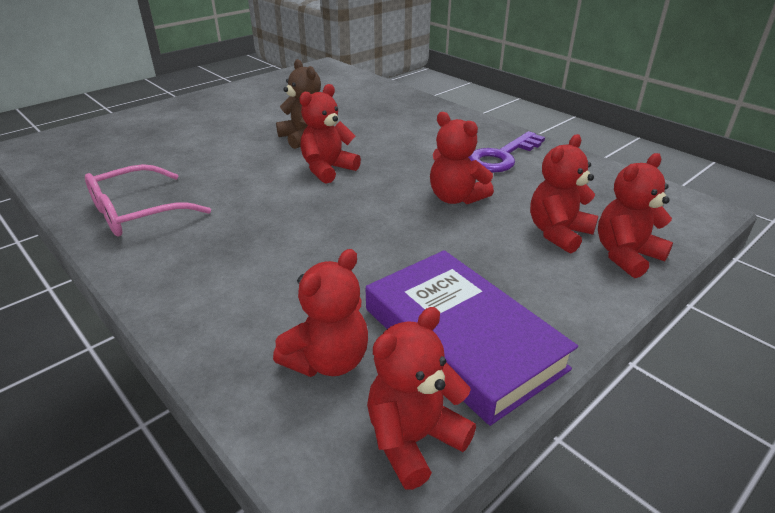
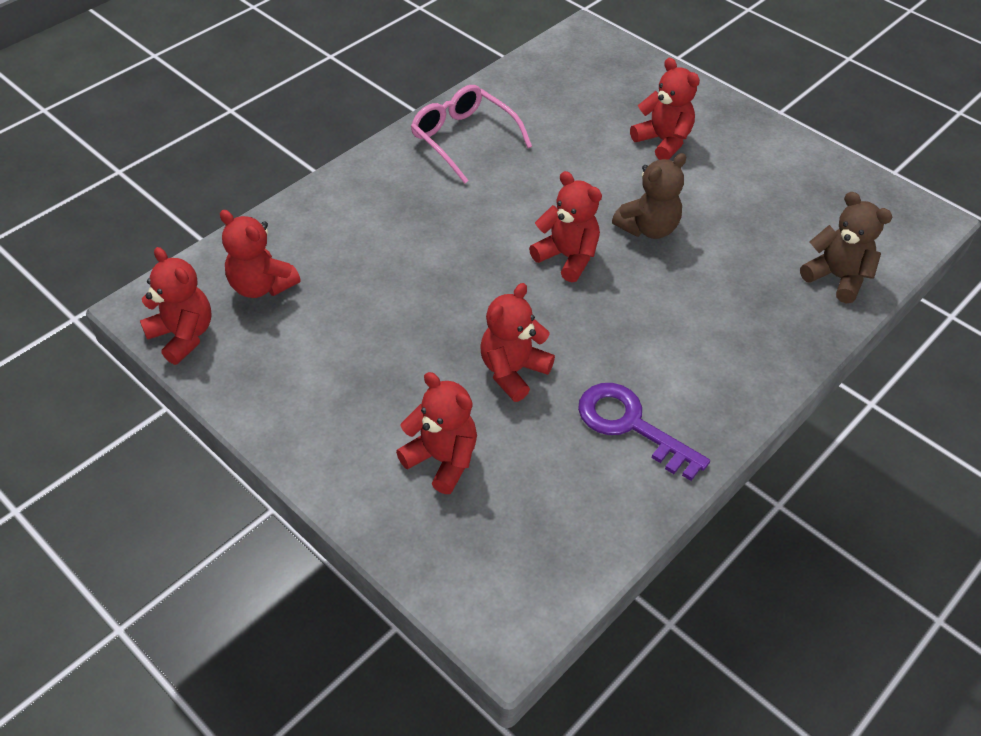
camera: 85 degrees right, 15 degrees up
(368, 90) = (836, 277): none -> brown teddy bear
(462, 338) = (279, 366): purple book -> none
(626, 255) = (399, 516): red teddy bear -> red teddy bear (663, 141)

